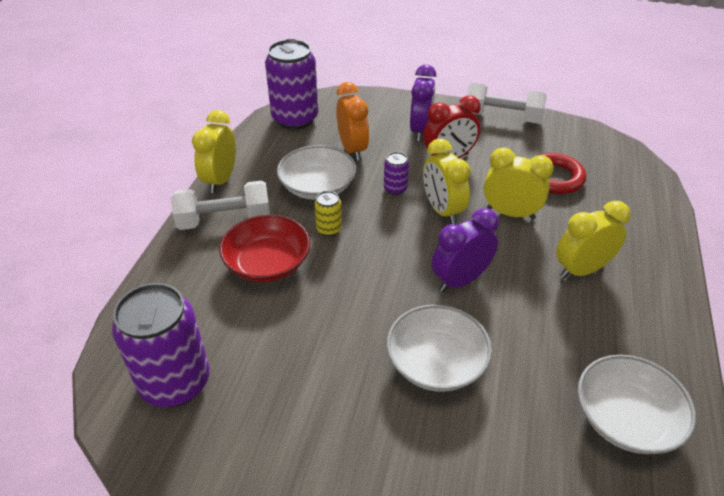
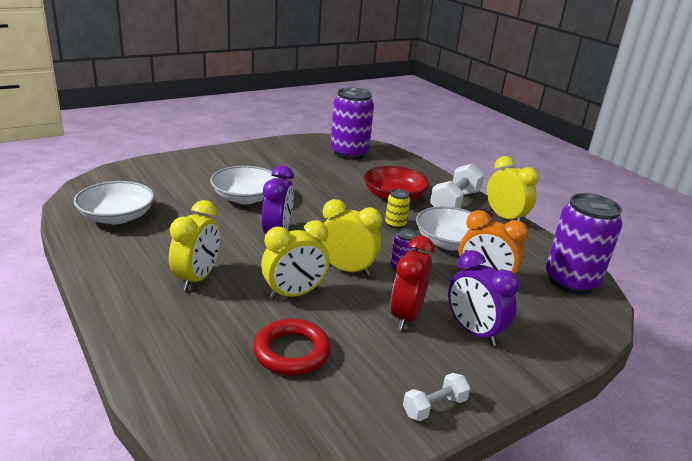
camera: 130 degrees right, 15 degrees down
(502, 117) = (434, 407): white dumbbell -> white dumbbell, size x0.55

